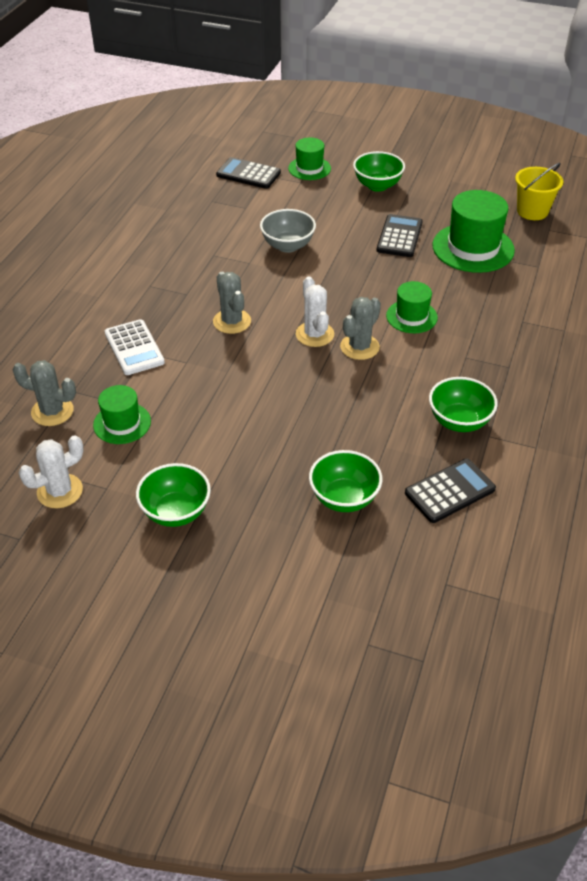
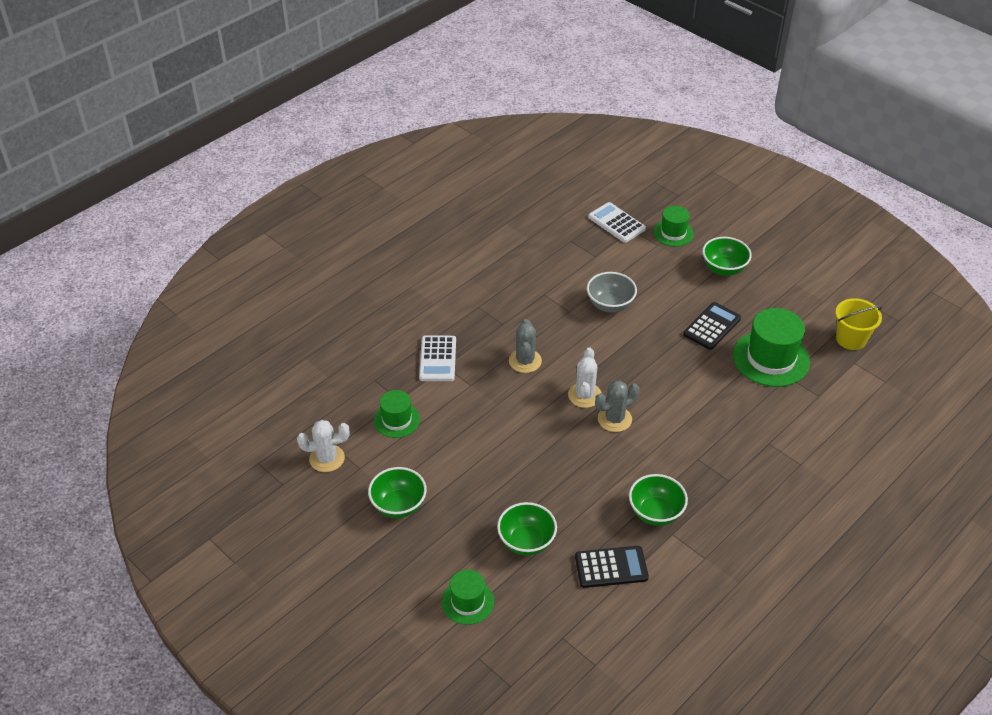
camera: 25 degrees right, 0 degrees up
(52, 411) = (352, 392): grey cactus -> none
(248, 174) = (616, 223): black calculator -> white calculator
(411, 316) = (675, 406): green hat -> green hat (467, 602)

